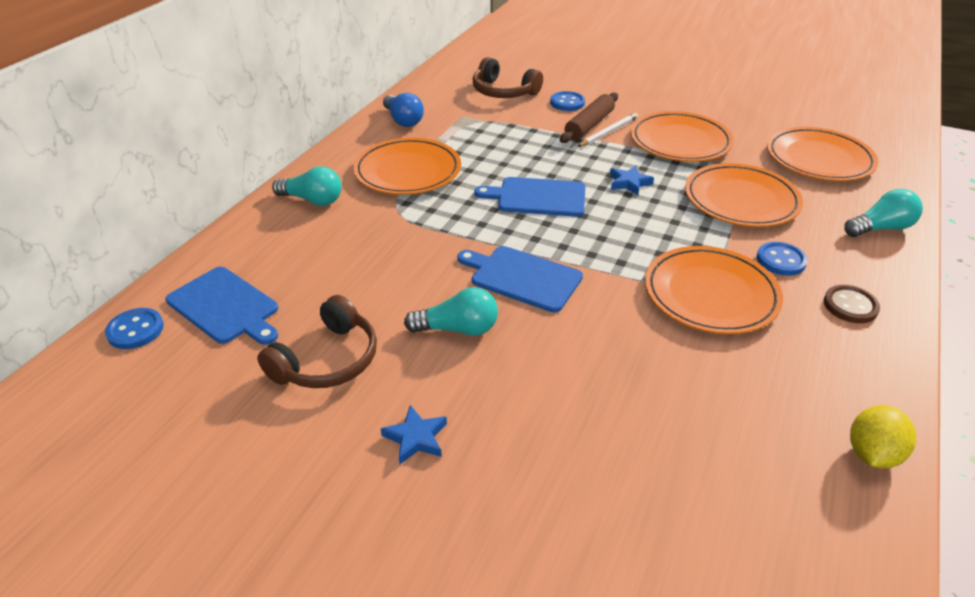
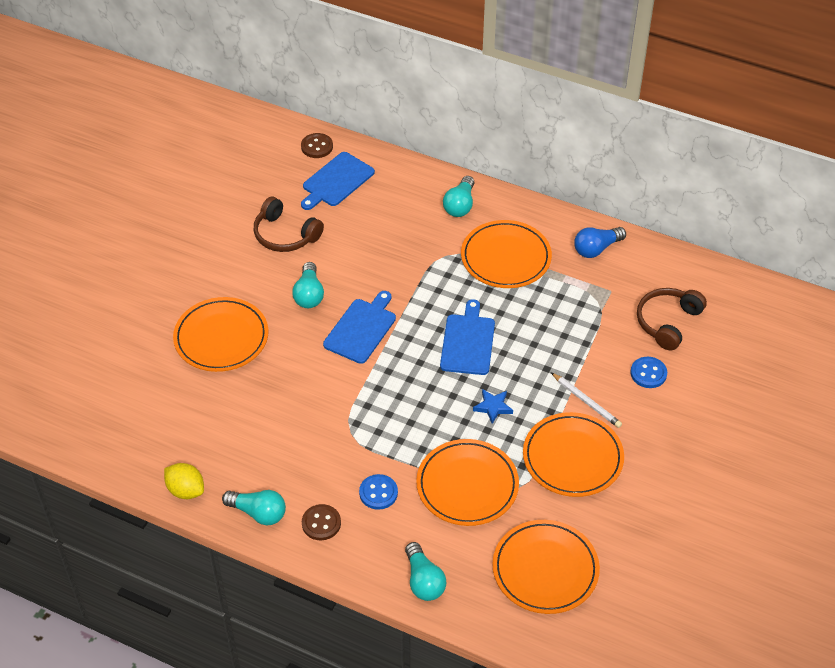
camera: 90 degrees right, 10 degrees up
(135, 330) = (317, 147): blue button -> brown button
(416, 438) = (221, 278): blue star -> none
(589, 125) = (600, 387): brown rolling pin -> none
(710, 294) = (338, 438): orange plate -> orange plate (221, 338)
(867, 366) = (258, 513): none -> turquoise light bulb

